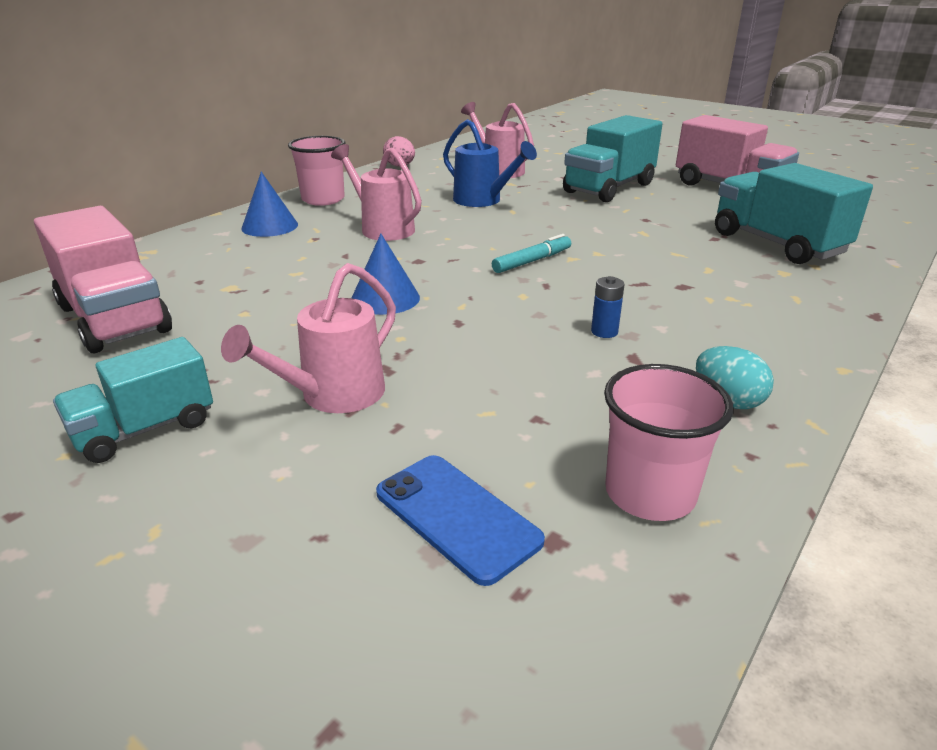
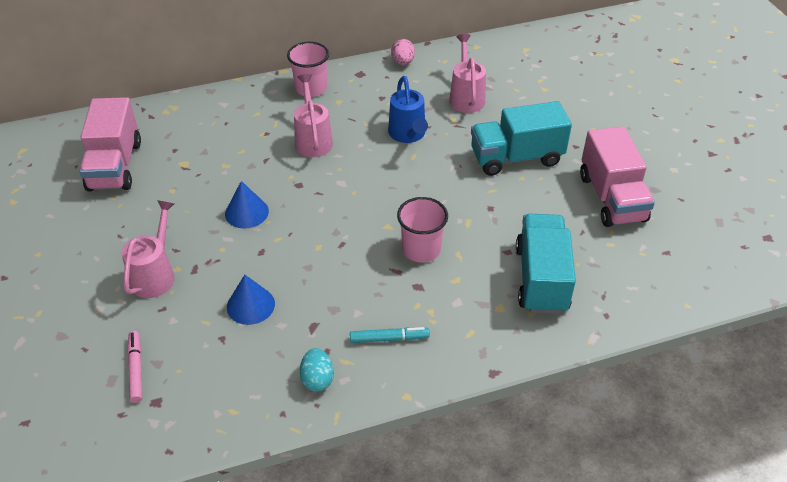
camera: 35 degrees right, 15 degrees up
(145, 429) = (73, 254): turquoise truck -> none
(270, 226) = (253, 108): blue cone -> blue cone (250, 305)
(332, 396) = (155, 274): pink watering can -> pink watering can turned 120 degrees clockwise
(457, 516) = (136, 369): blue phone -> pink marker
(532, 261) = (360, 217): turquoise marker -> turquoise marker (389, 338)
(604, 332) = (323, 299): blue battery -> none
(650, 493) = (216, 404): pink cup -> pink cup (421, 249)

